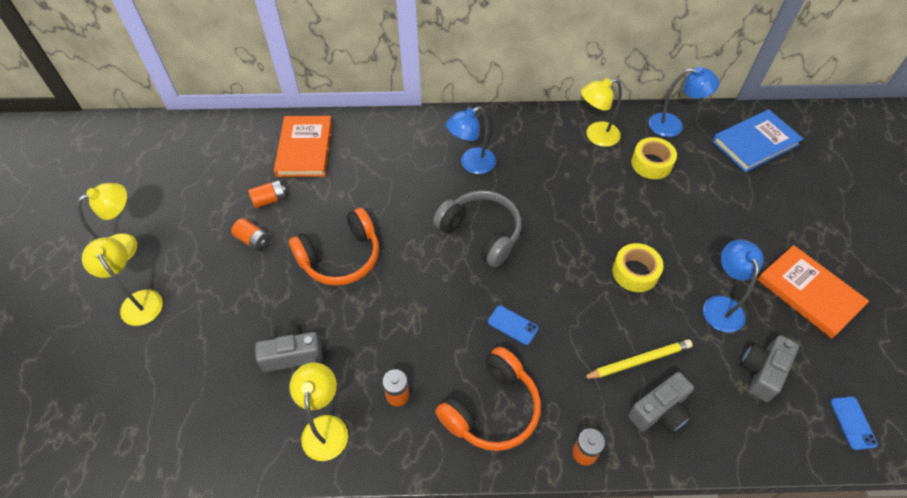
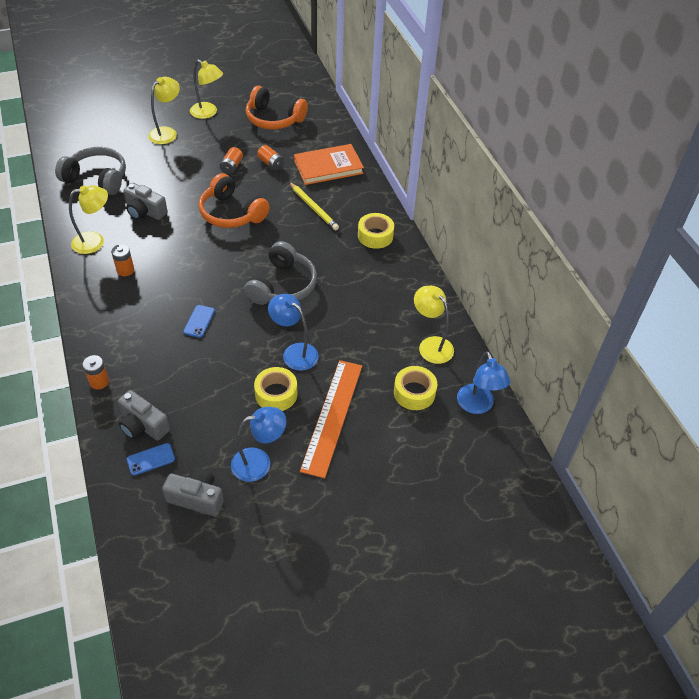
camera: 70 degrees right, 5 degrees down
(190, 408) = (97, 178): none -> grey headphones
(292, 354) = (145, 211): grey camera -> grey camera turned 150 degrees clockwise
(434, 137) = (375, 236): none -> yellow tape
(471, 164) = (355, 265): blue lamp -> blue lamp (294, 352)
(492, 409) = (124, 322): orange headphones -> orange headphones (274, 119)
(638, 361) = (186, 406): yellow pencil -> yellow pencil (313, 208)
(670, 232) = (332, 416): none -> orange ruler
(755, 143) = (487, 482): blue book -> none
(809, 293) = (297, 537): orange book -> none
(852, 422) = (160, 572): blue phone -> blue phone (151, 459)

